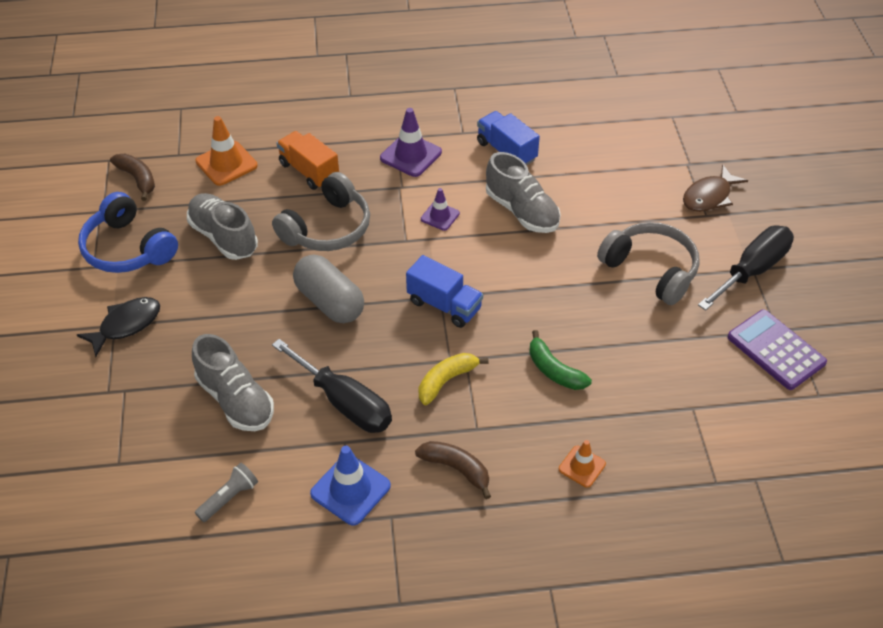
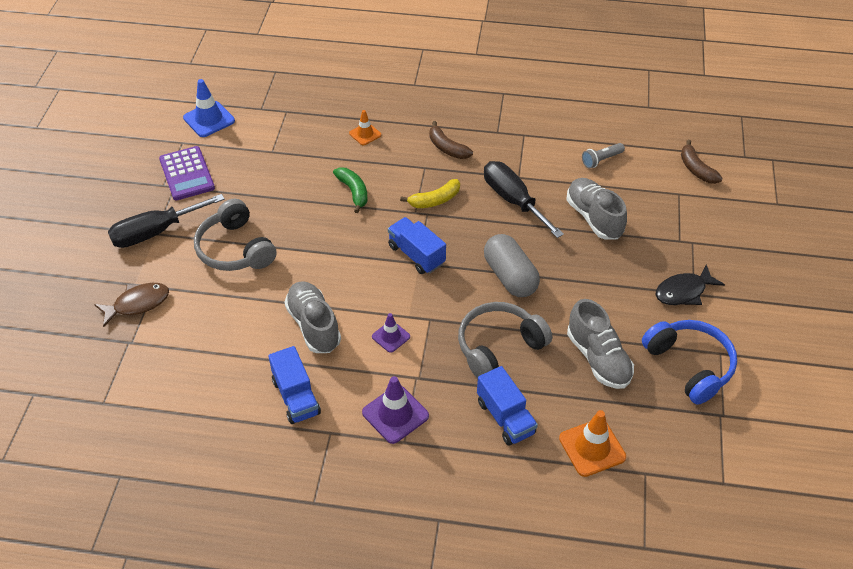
camera: 165 degrees left, 0 degrees up
(137, 179) = (688, 448): brown banana -> brown banana (696, 169)
(309, 171) = (505, 417): orange truck -> blue truck
(350, 489) = (520, 150): blue traffic cone -> blue traffic cone (209, 119)

